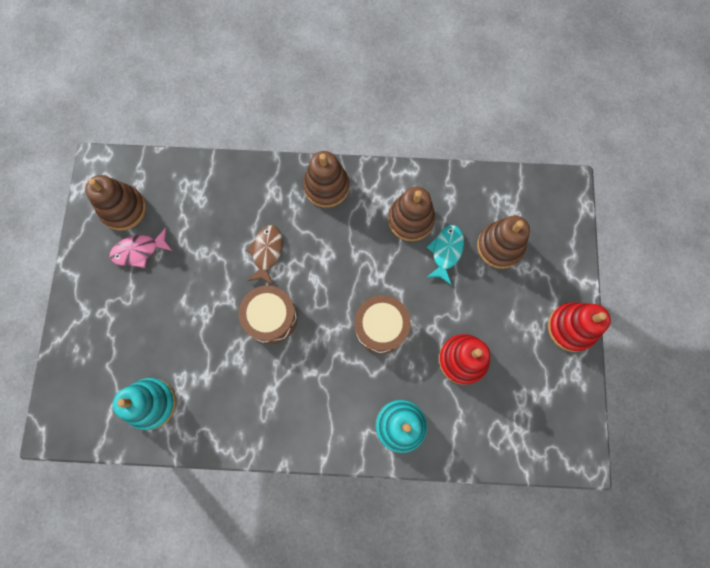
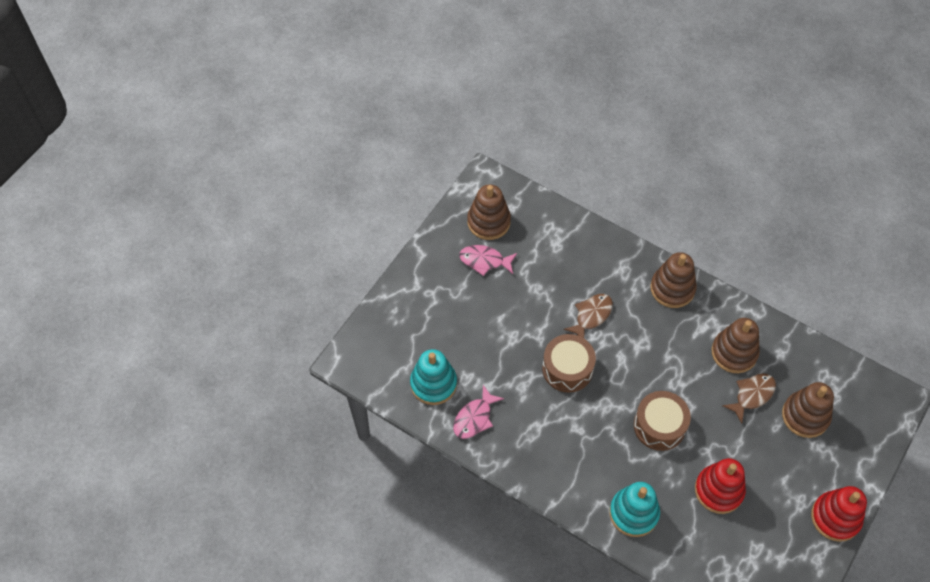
camera: 30 degrees right, 15 degrees down
(208, 416) = (474, 418): none -> pink fish
(446, 252) = (752, 395): turquoise fish -> brown fish

